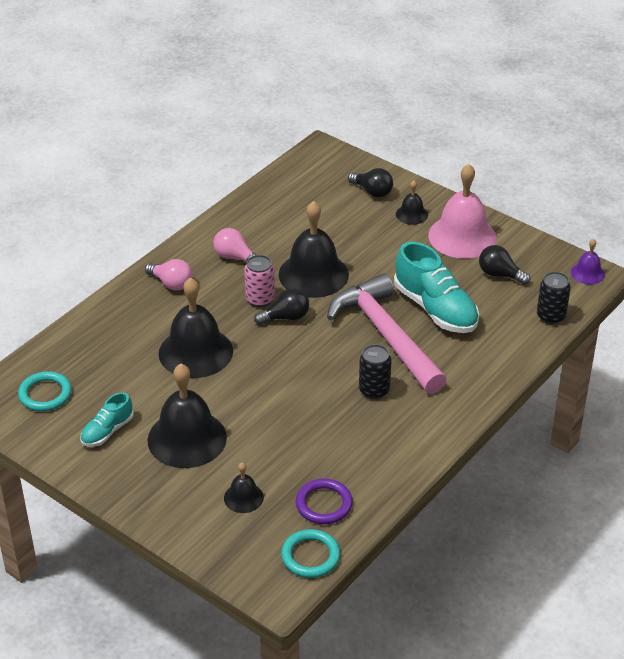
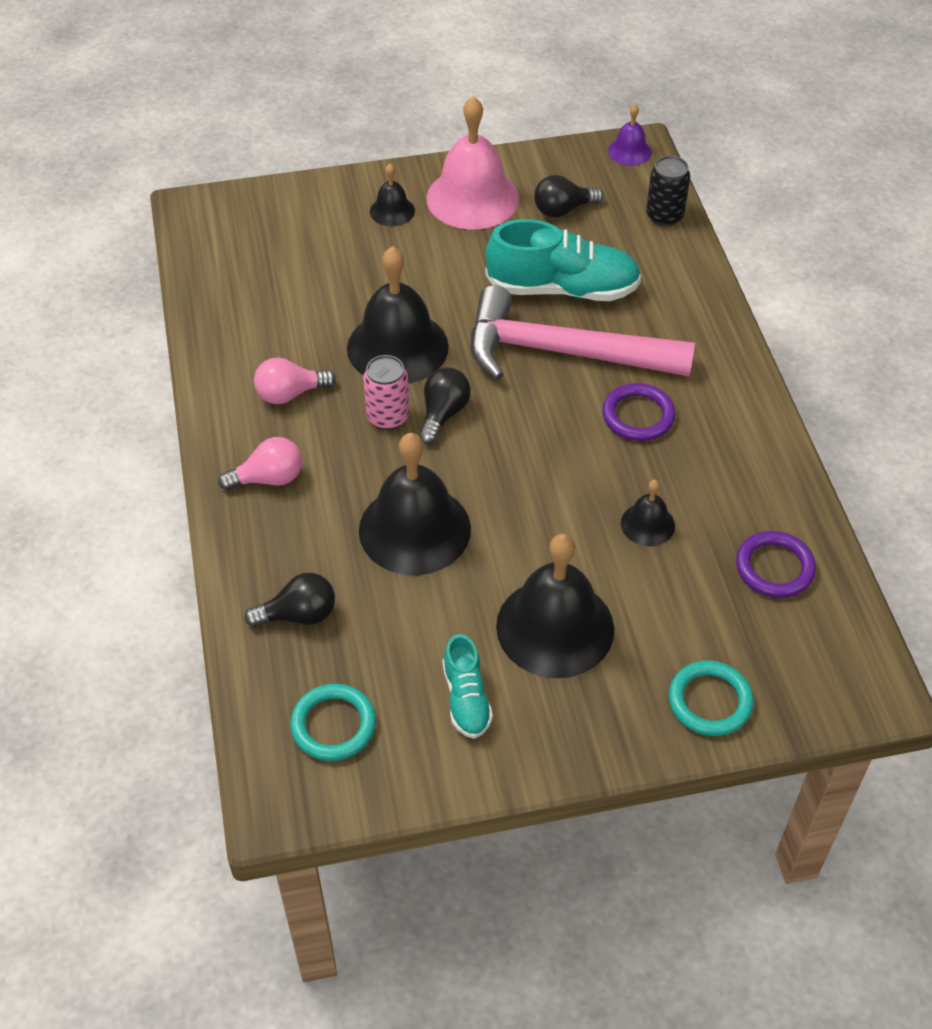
camera: 50 degrees left, 10 degrees up
(243, 497) = (701, 633): black bell -> black bell (647, 524)
(310, 556) = (844, 629): turquoise ring -> turquoise ring (710, 701)
(372, 192) = (317, 216): black light bulb -> black light bulb (298, 615)
(374, 390) = (638, 416): black can -> purple ring

